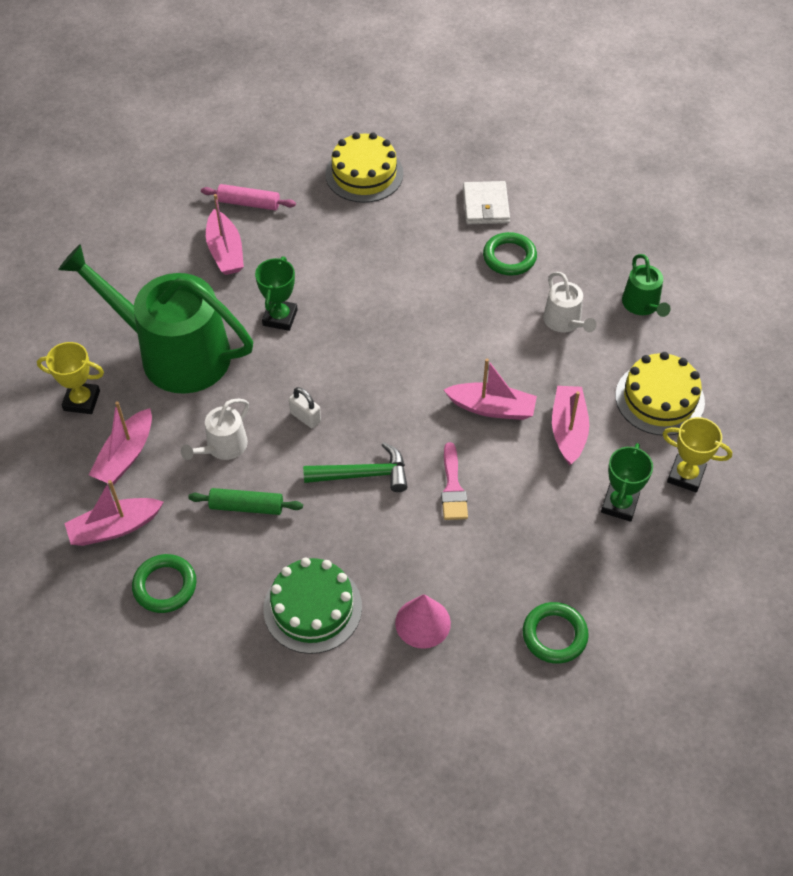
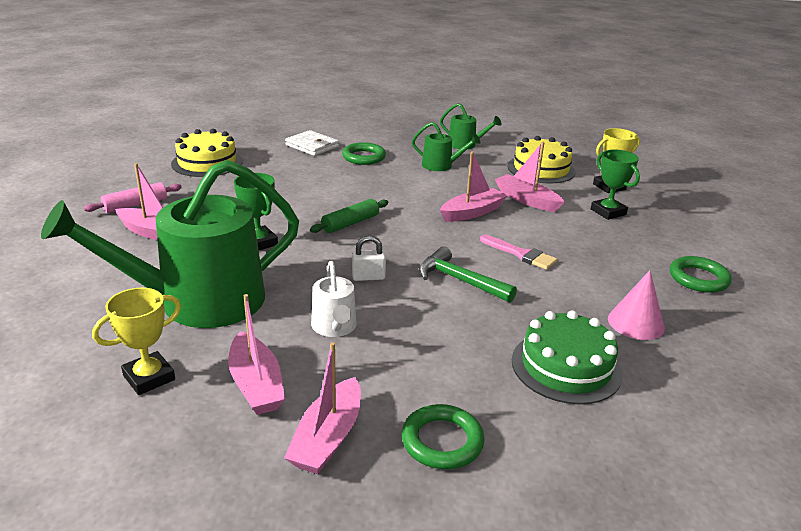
camera: 50 degrees left, 25 degrees down
(246, 506) = (414, 347): green rolling pin -> green rolling pin (350, 223)
(363, 474) = (460, 280): green hammer -> green hammer turned 90 degrees counterclockwise
(564, 321) = (441, 165): white watering can -> green watering can

